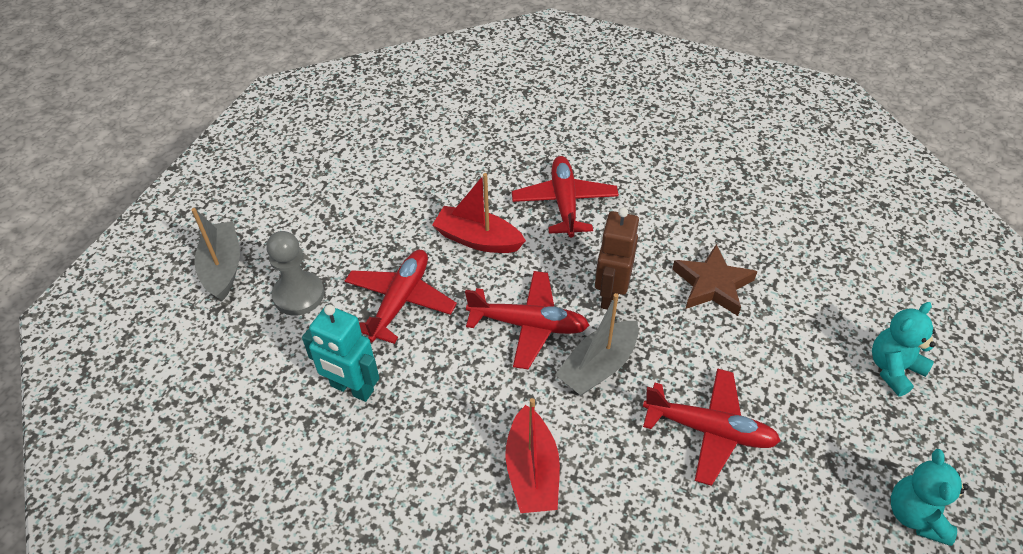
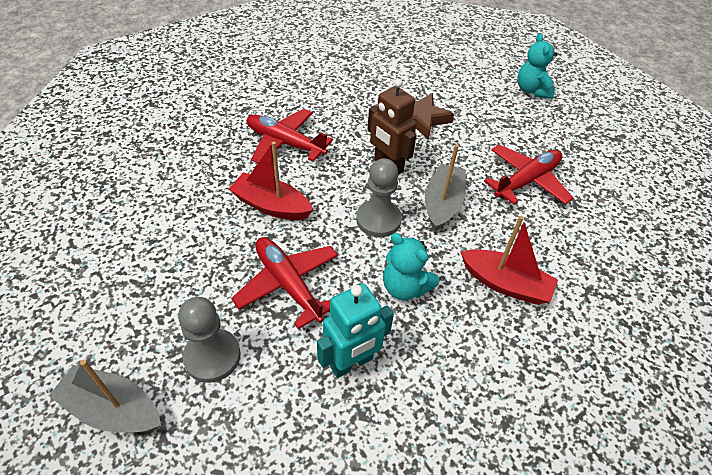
camera: 60 degrees left, 0 degrees up
(477, 239) = (271, 205): red boat -> red boat turned 60 degrees clockwise
(528, 325) = (378, 220): red plane -> grey pawn
(598, 367) = (442, 204): grey boat -> grey boat turned 150 degrees counterclockwise
(916, 515) = (626, 137): turquoise teddy bear -> turquoise teddy bear (405, 287)

